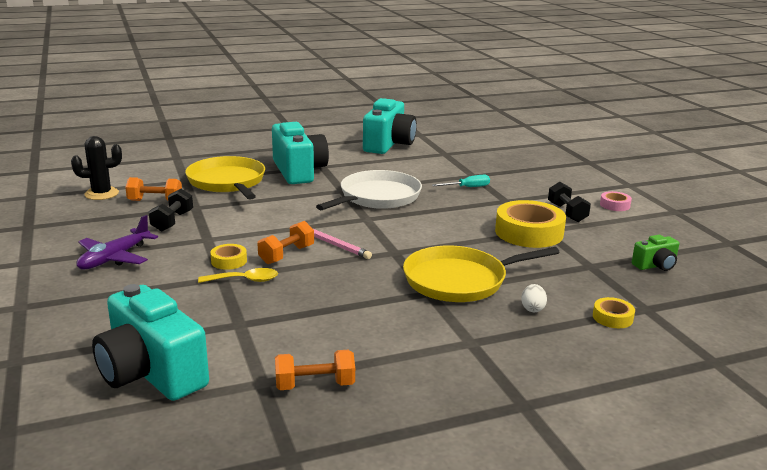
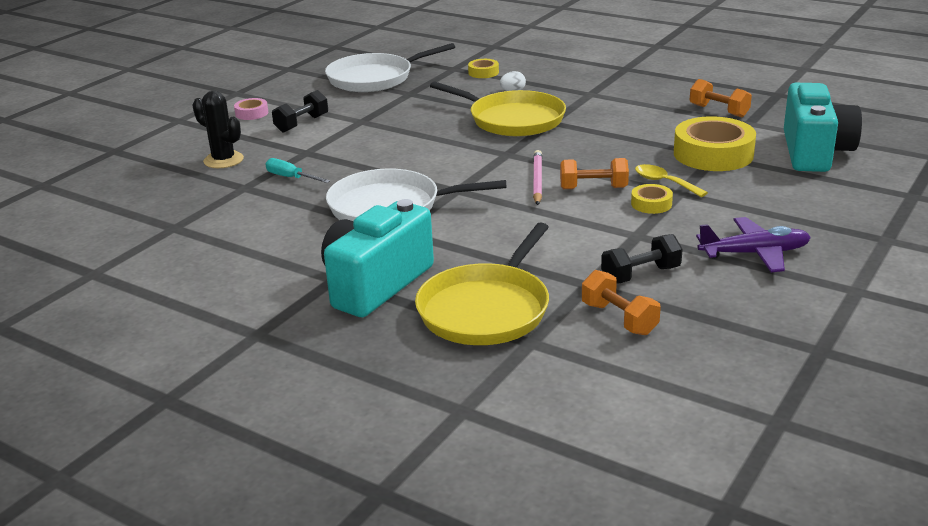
camera: 125 degrees left, 5 degrees up
(101, 194) = (671, 371): black cactus -> black cactus (223, 160)
(388, 144) = (174, 275): turquoise camera -> none
(529, 232) = (375, 124): yellow tape -> yellow tape (713, 154)
(655, 265) = (374, 78): green camera -> white pan

